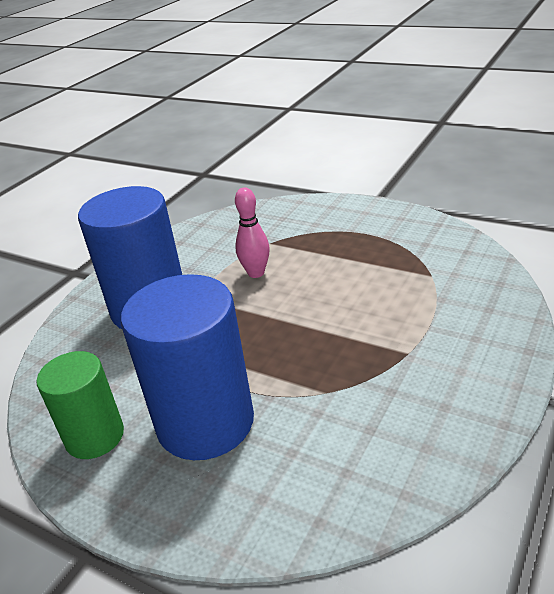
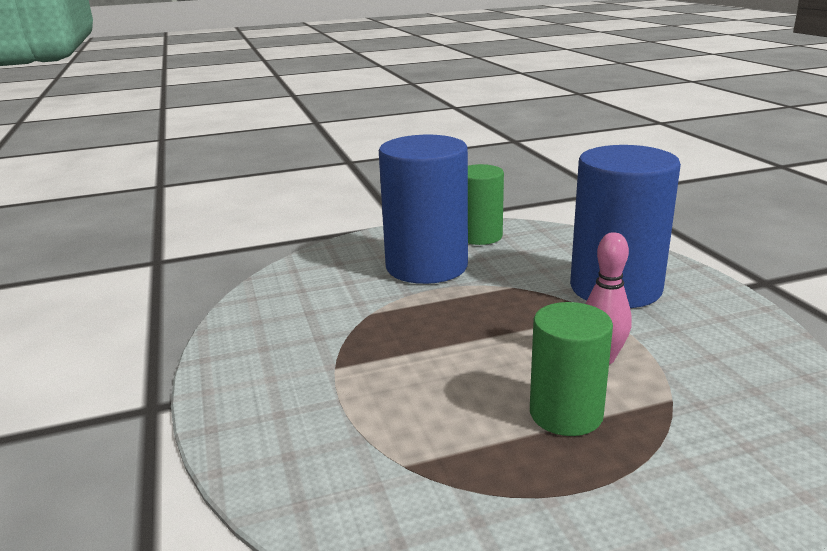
camera: 130 degrees right, 10 degrees down
(324, 259) = (566, 414): none -> green cylinder

